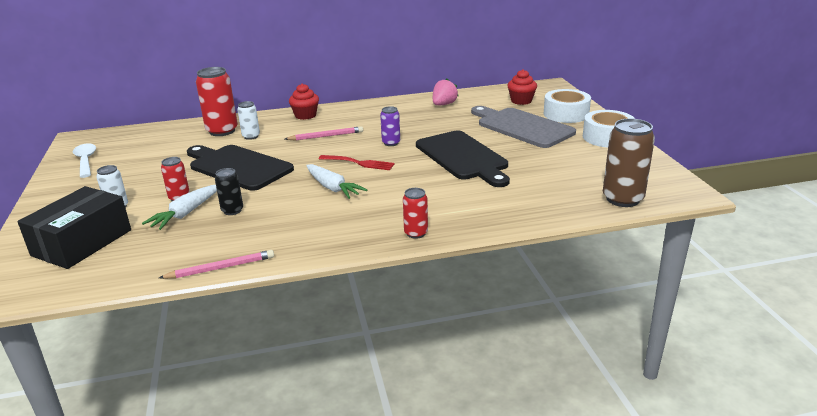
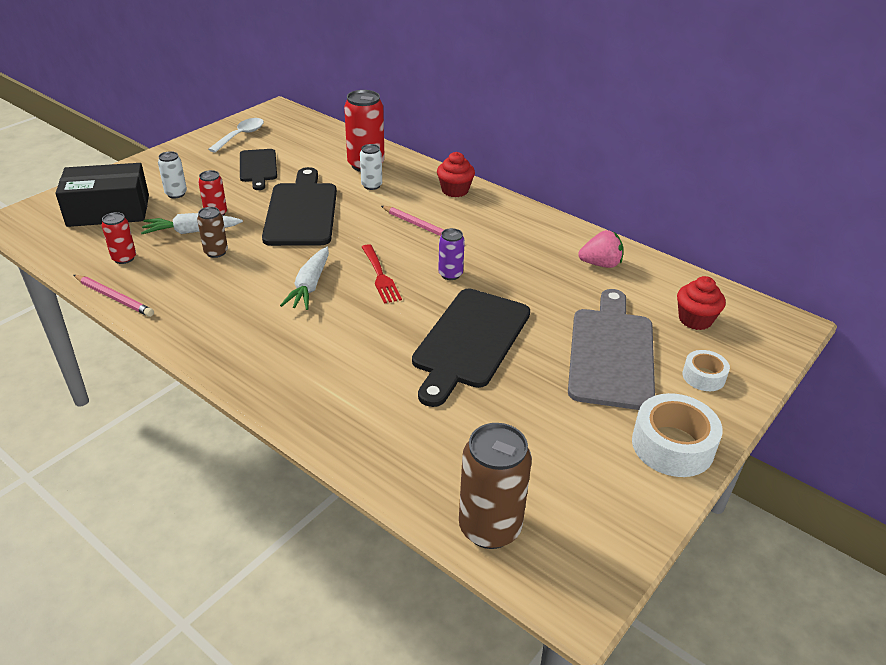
camera: 50 degrees right, 10 degrees up
(147, 166) = (258, 167): none -> black cutting board
(232, 210) = (216, 252): black can -> brown can
(416, 233) = (260, 384): red can -> red can (124, 258)
(566, 114) = (703, 376): white tape -> white tape, size x0.57

